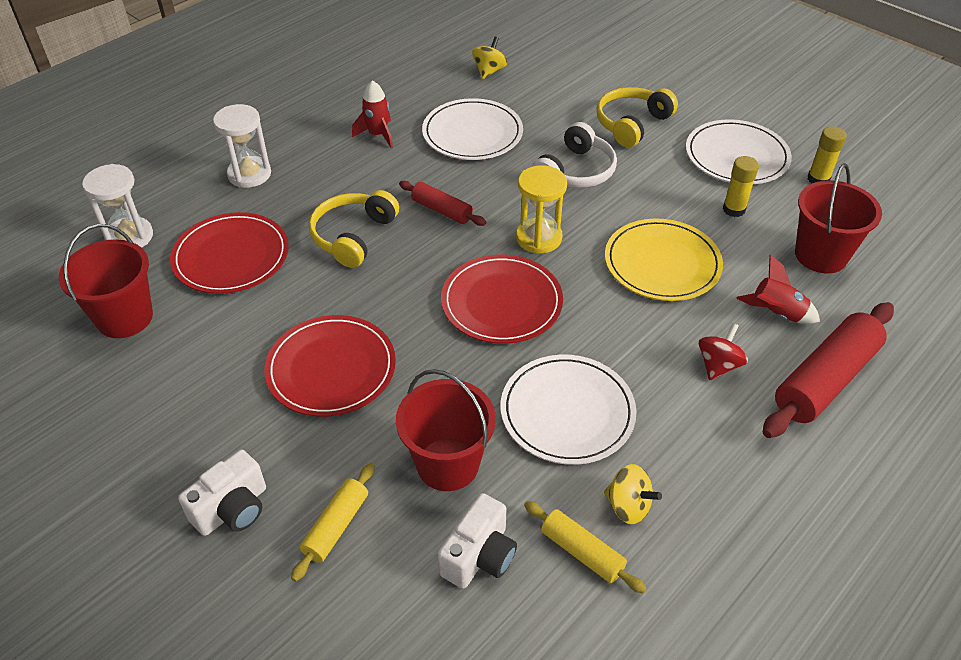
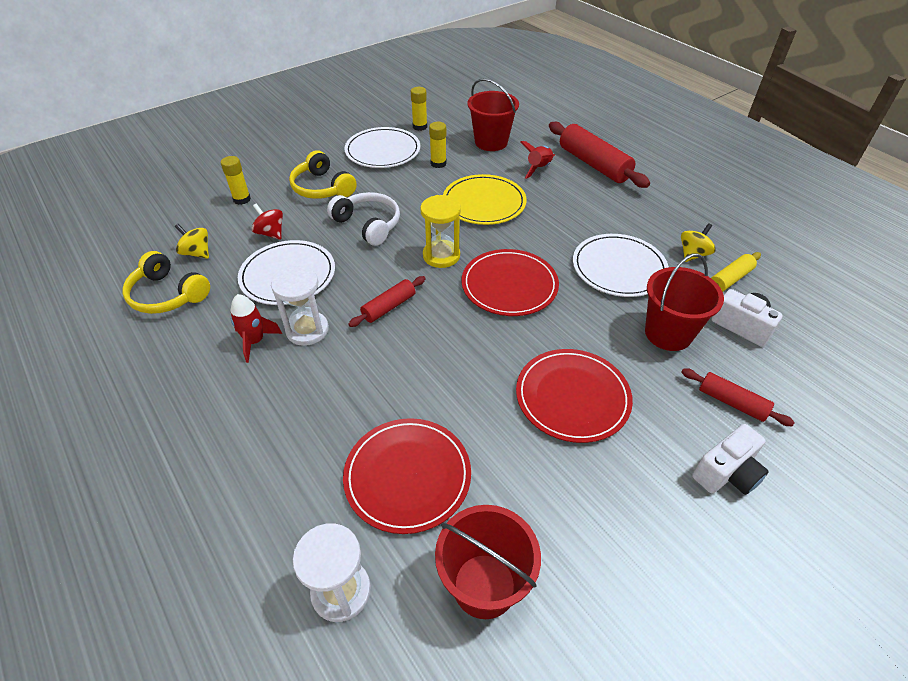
camera: 80 degrees left, 0 degrees up
(232, 509) = (726, 473): white camera -> white camera turned 90 degrees clockwise
(249, 174) = (271, 458): white hourglass -> white hourglass (307, 330)
(336, 526) = (731, 402): yellow rolling pin -> red rolling pin
(353, 236) = (405, 371): yellow headphones -> yellow headphones (168, 294)
(585, 75) = (242, 199): none -> yellow glue stick
(718, 365) = (580, 199): red spinning top -> red spinning top (271, 233)

